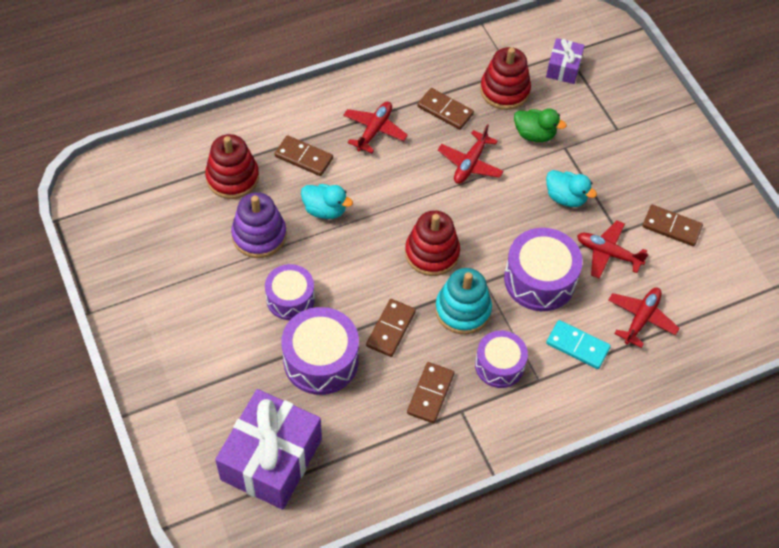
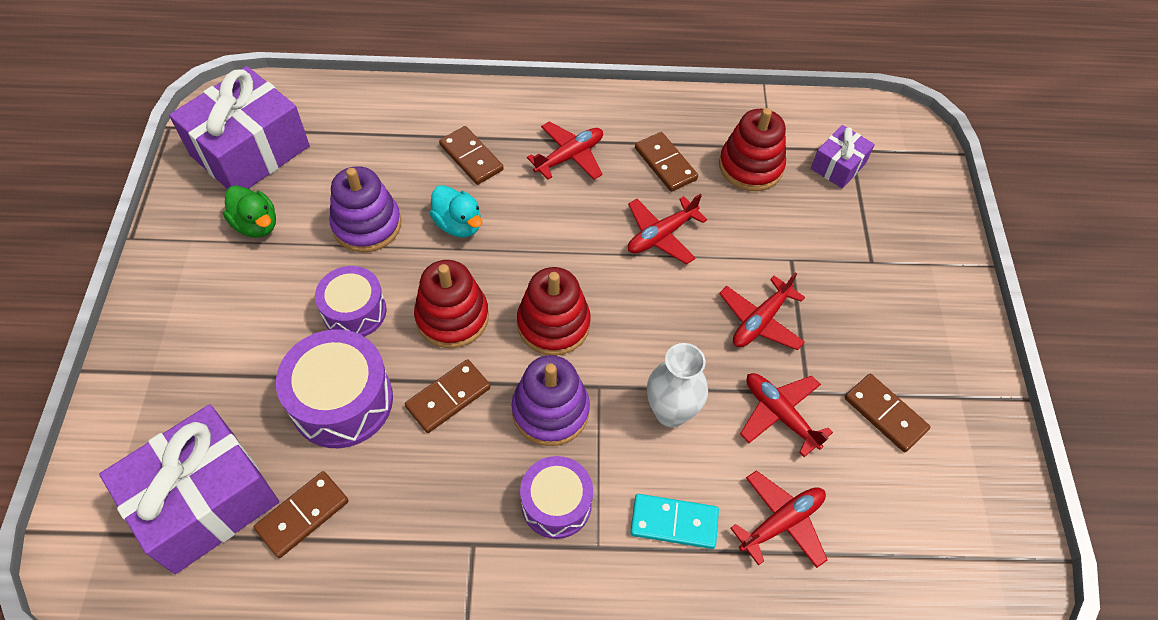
camera: 25 degrees right, 0 degrees up
(134, 214) = (250, 151): none -> purple gift
(232, 178) = (379, 151): red stacking toy -> red stacking toy (452, 317)
(430, 394) = (447, 503): brown domino -> brown domino (302, 515)
(462, 310) = (550, 411): turquoise stacking toy -> purple stacking toy
(534, 134) = (760, 230): green duck -> green duck (256, 225)
(539, 280) = (671, 412): purple drum -> white vase
(565, 197) = (760, 321): turquoise duck -> red plane
(577, 346) = (674, 523): turquoise domino -> turquoise domino turned 45 degrees counterclockwise

